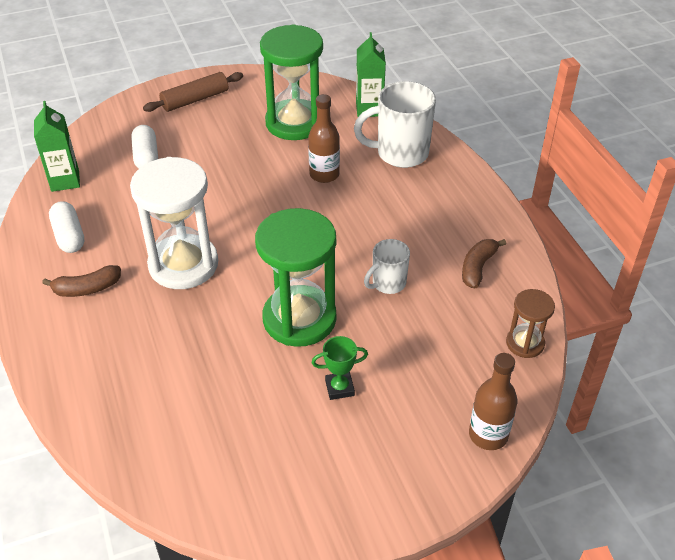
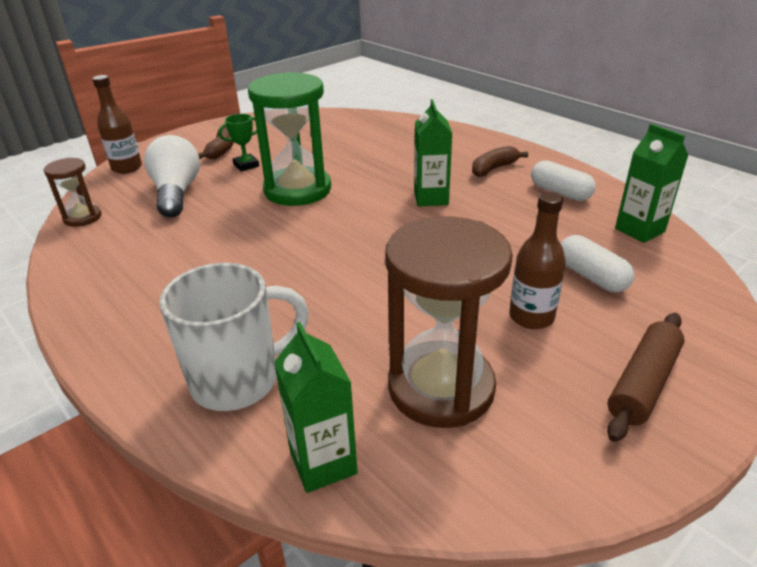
camera: 160 degrees right, 10 degrees down
(183, 265) = (431, 198): white hourglass -> green carton
(294, 123) = (441, 387): green hourglass -> brown hourglass
(324, 174) = (343, 315): brown bottle -> brown bottle (531, 317)
(388, 283) = (222, 228): white mug -> none
(427, 356) = (176, 193): none -> white light bulb
(477, 268) = (122, 262): brown banana -> brown banana (221, 150)

